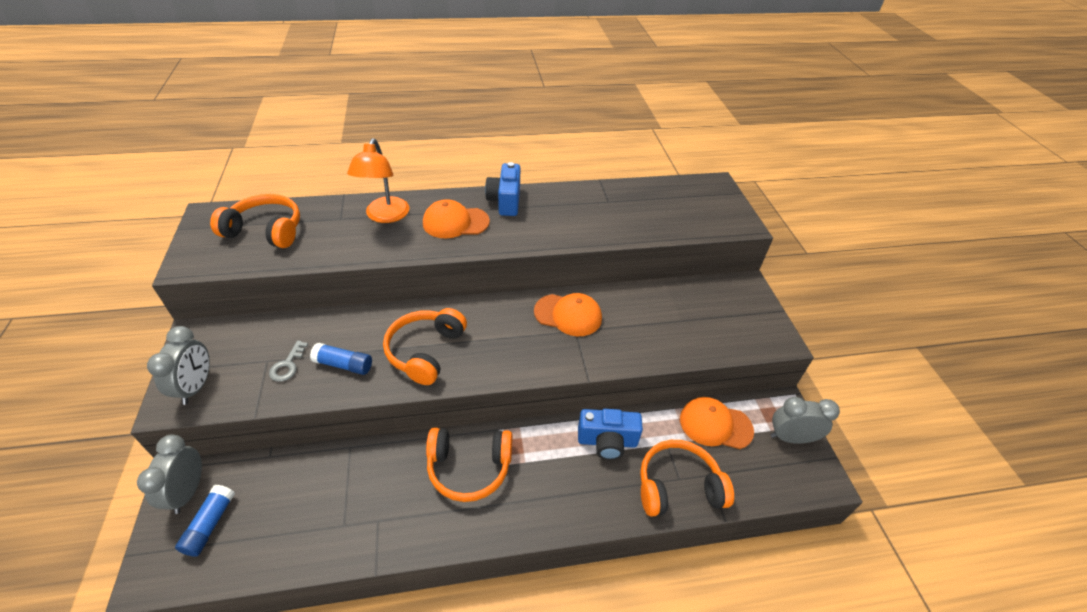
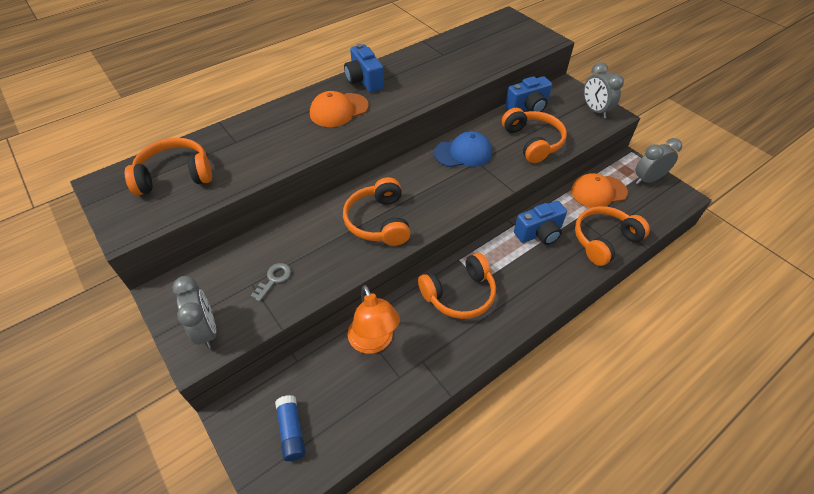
camera: 25 degrees left, 5 degrees up
(188, 491) = (250, 419): grey clock -> grey clock (595, 110)
(288, 365) = (274, 279): grey key -> grey key turned 135 degrees counterclockwise
(343, 364) = (321, 258): blue glue stick -> none
(385, 216) = (274, 126): orange lamp -> orange lamp (373, 342)
(568, 315) = (463, 153): orange cap -> blue cap
(655, 334) = (532, 142): none -> orange headphones
(681, 292) = (528, 107): none -> blue camera

